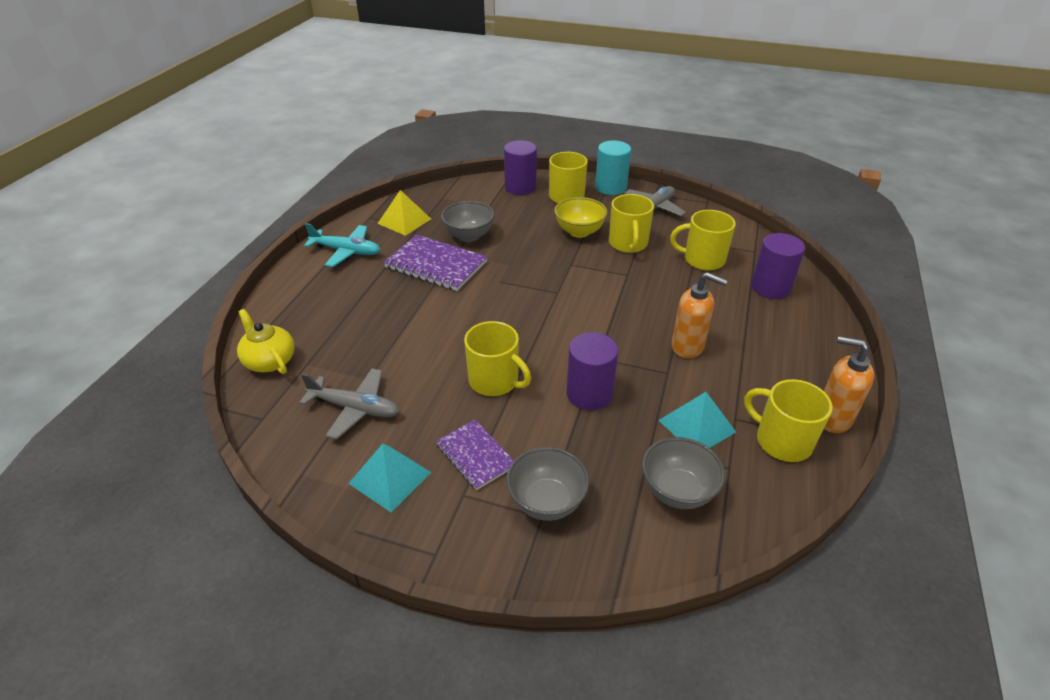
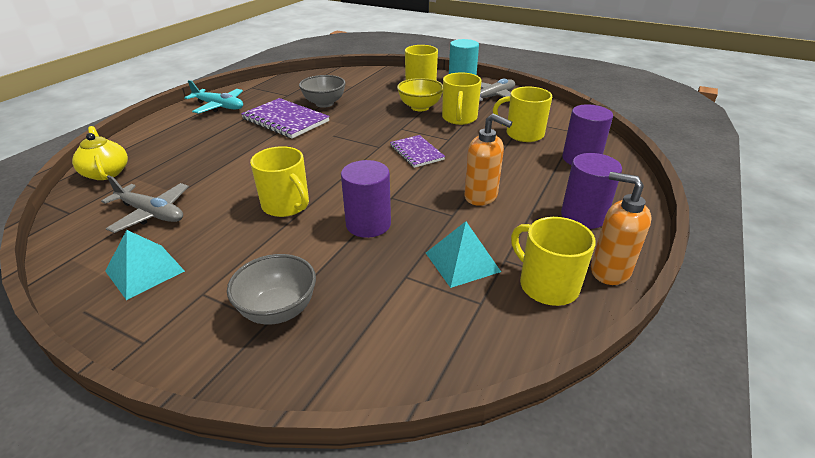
camera: 10 degrees right, 5 degrees down
(404, 221) = (277, 91): yellow pyramid -> none
(475, 455) = (234, 262): purple notebook -> purple notebook (416, 152)
(520, 187) = (385, 76): purple cylinder -> purple cylinder (583, 216)
(677, 491) = (416, 318): grey bowl -> none

